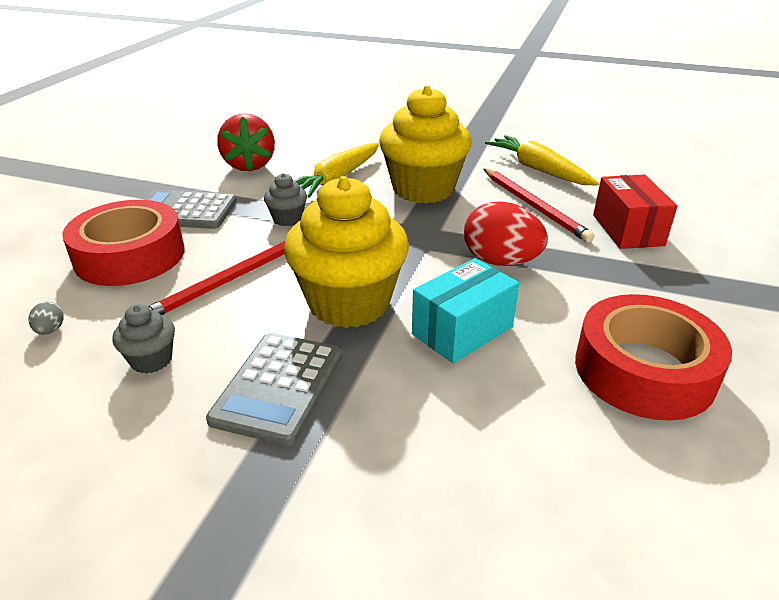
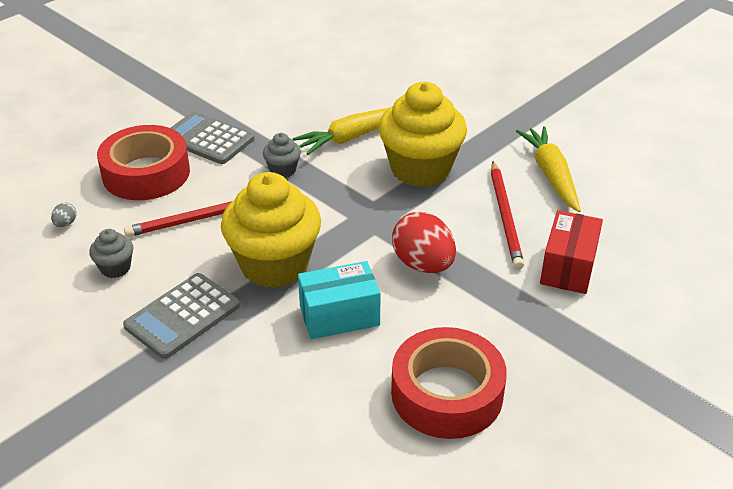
camera: 25 degrees right, 5 degrees up
(249, 165) = (289, 100): red strawberry -> none

